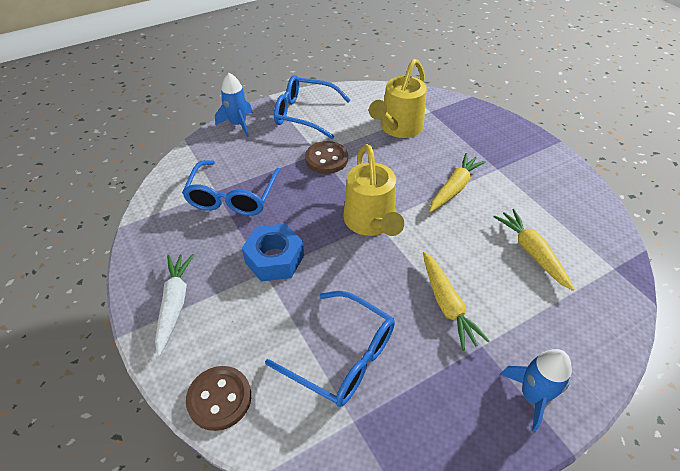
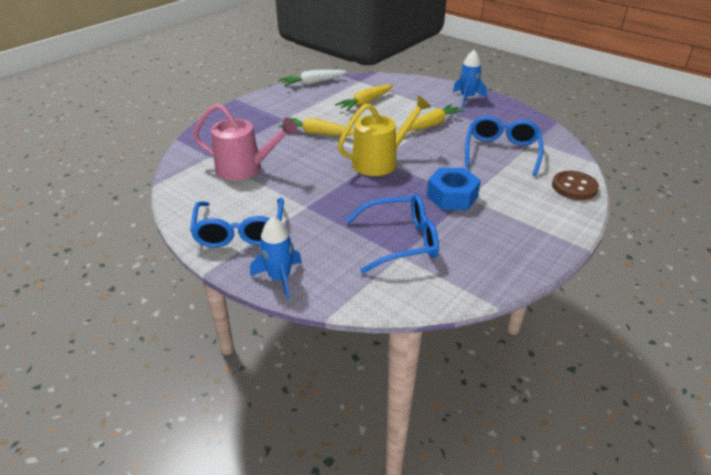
camera: 110 degrees left, 10 degrees down
(175, 304) = (535, 231): white carrot -> white carrot (313, 83)
(326, 159) = (313, 199): brown button -> none
(398, 128) = (245, 169): yellow watering can -> pink watering can

